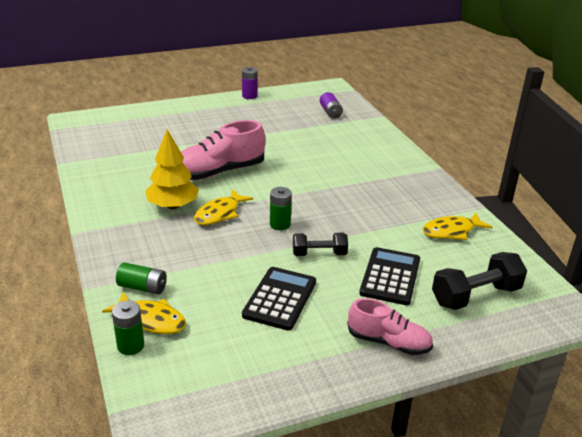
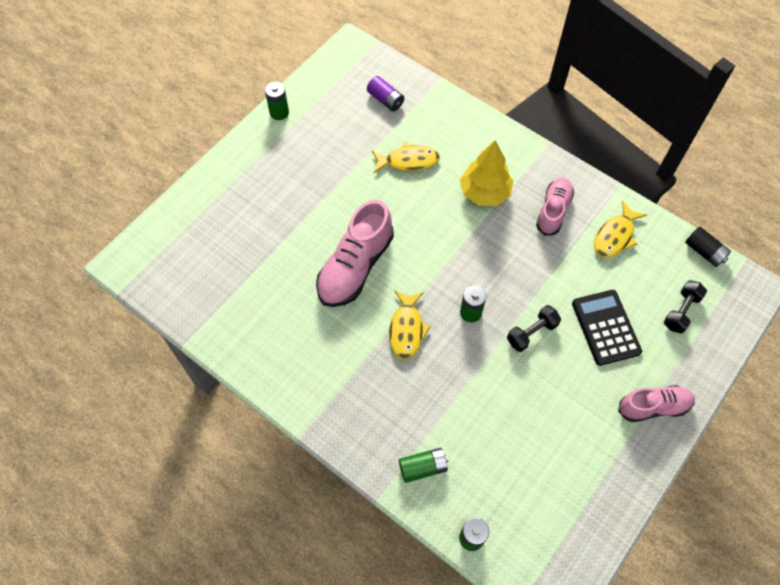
camera: 30 degrees left, 30 degrees up
(151, 320) = (462, 499): yellow fish -> yellow fish (408, 161)
(173, 206) = (355, 344): yellow tree -> yellow tree (484, 192)
(249, 96) = (279, 112): purple battery -> green battery
(280, 299) = (542, 409): black calculator -> none
(408, 200) = (553, 211): none -> pink shoe
(475, 296) = (681, 311): black dumbbell -> black dumbbell, size x0.64
(534, 270) = (704, 252): none -> black battery

